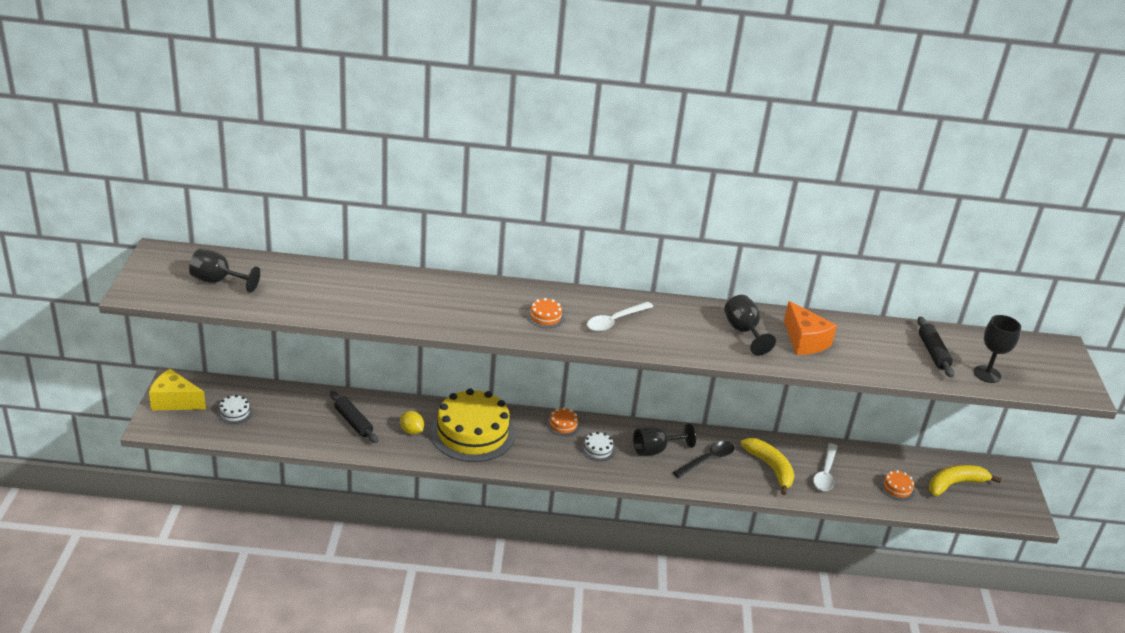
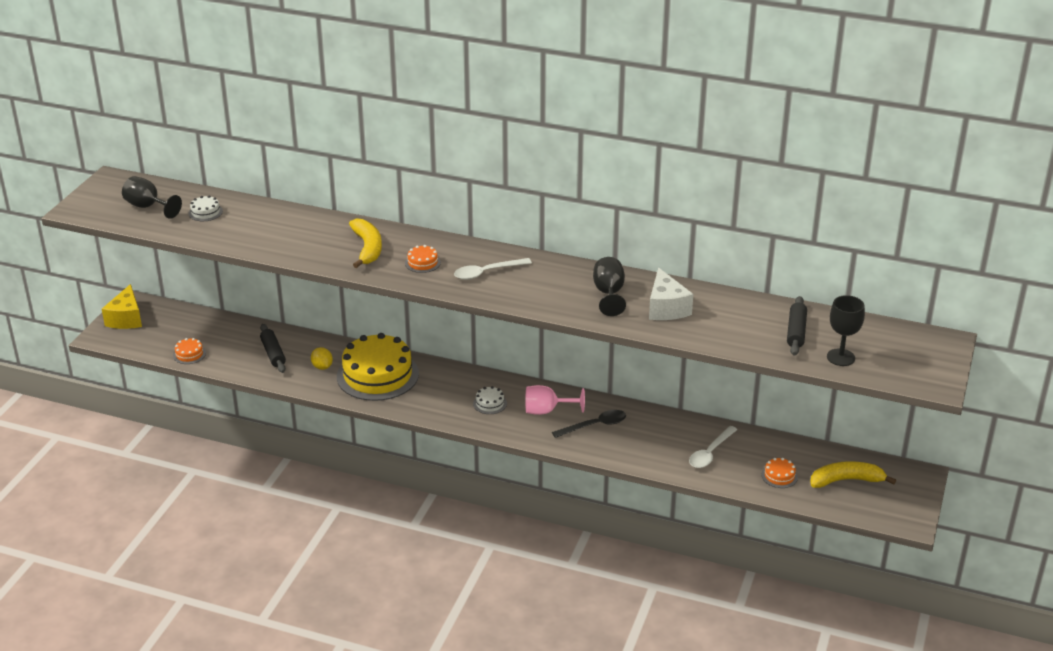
camera: 20 degrees right, 0 degrees up
(175, 401) = (126, 318): yellow cheese -> yellow cheese turned 120 degrees counterclockwise
(234, 412) = (173, 333): white cake -> white cake (205, 212)
(563, 425) = (467, 378): orange cake -> orange cake (189, 354)
(655, 450) = (547, 411): black goblet -> pink goblet
(770, 468) = (655, 441): yellow banana -> yellow banana (367, 248)
(804, 341) = (666, 308): orange cheese -> white cheese

